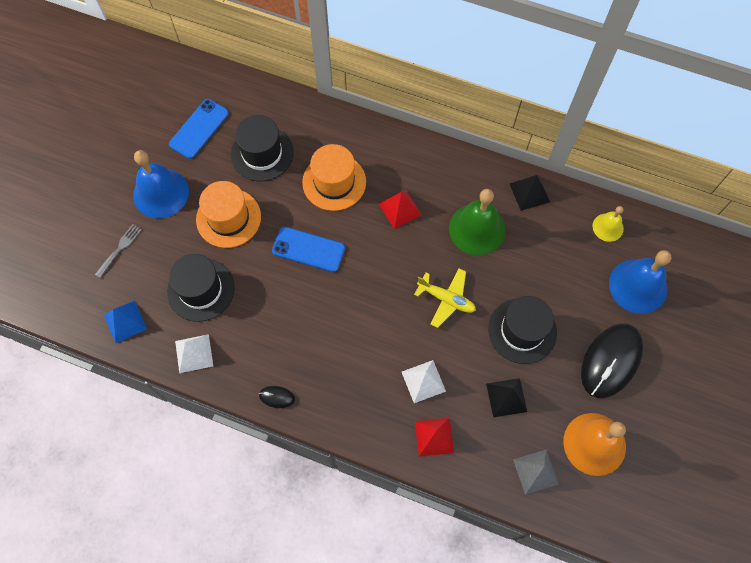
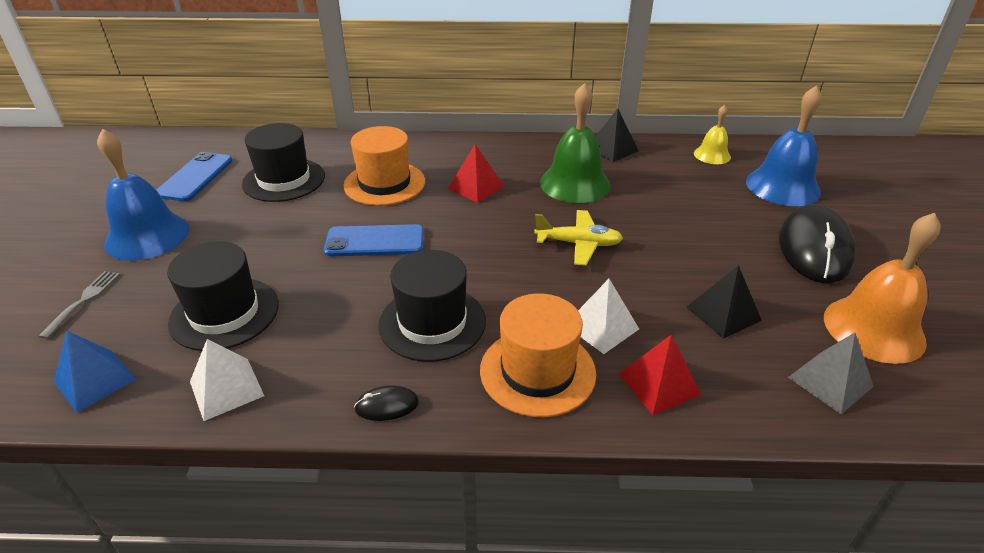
camera: 20 degrees left, 30 degrees down
(228, 218) = (252, 238): orange hat -> orange hat (537, 371)
(522, 331) = (690, 248): black hat -> black hat (432, 322)

